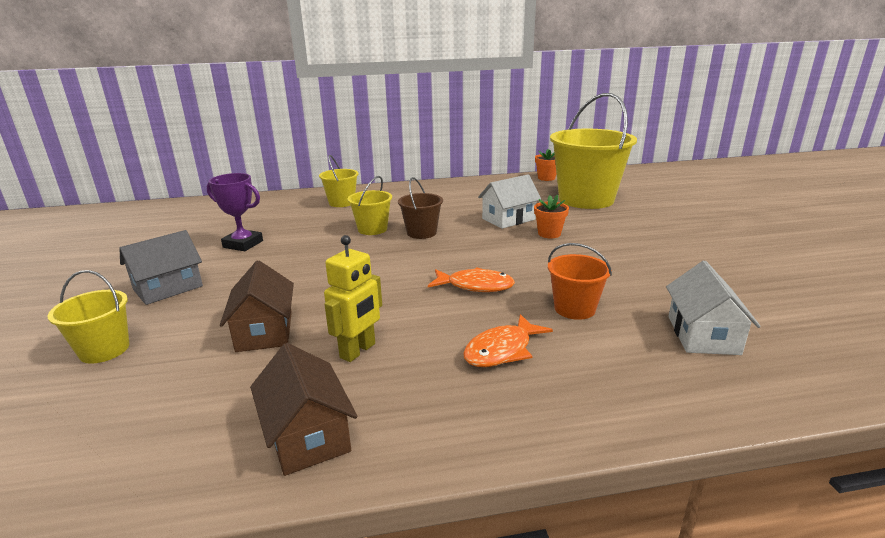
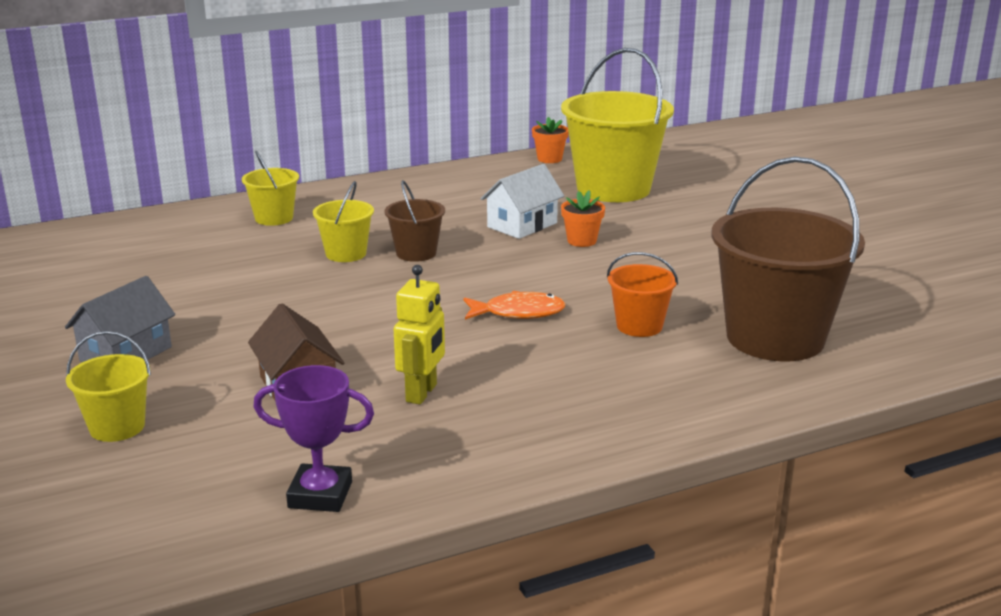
camera: 15 degrees left, 0 degrees up
(243, 244) = (177, 289): purple trophy -> purple trophy (320, 495)
(308, 435) = (420, 468): brown house -> none
(502, 350) = (577, 375): orange fish -> none
(702, 335) = (775, 338): white house -> brown bucket

